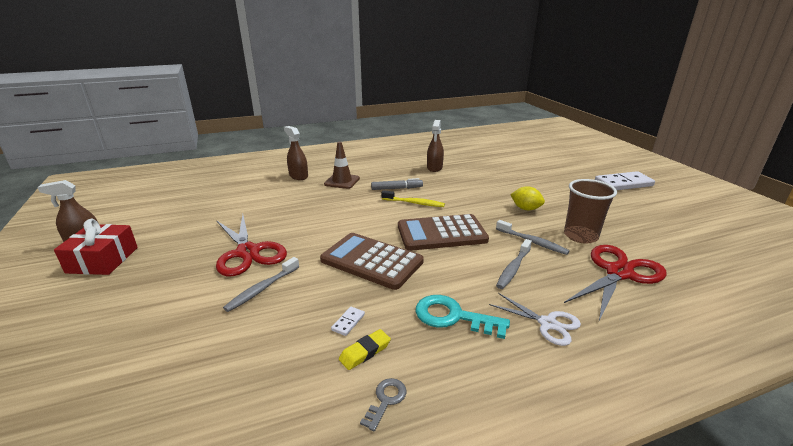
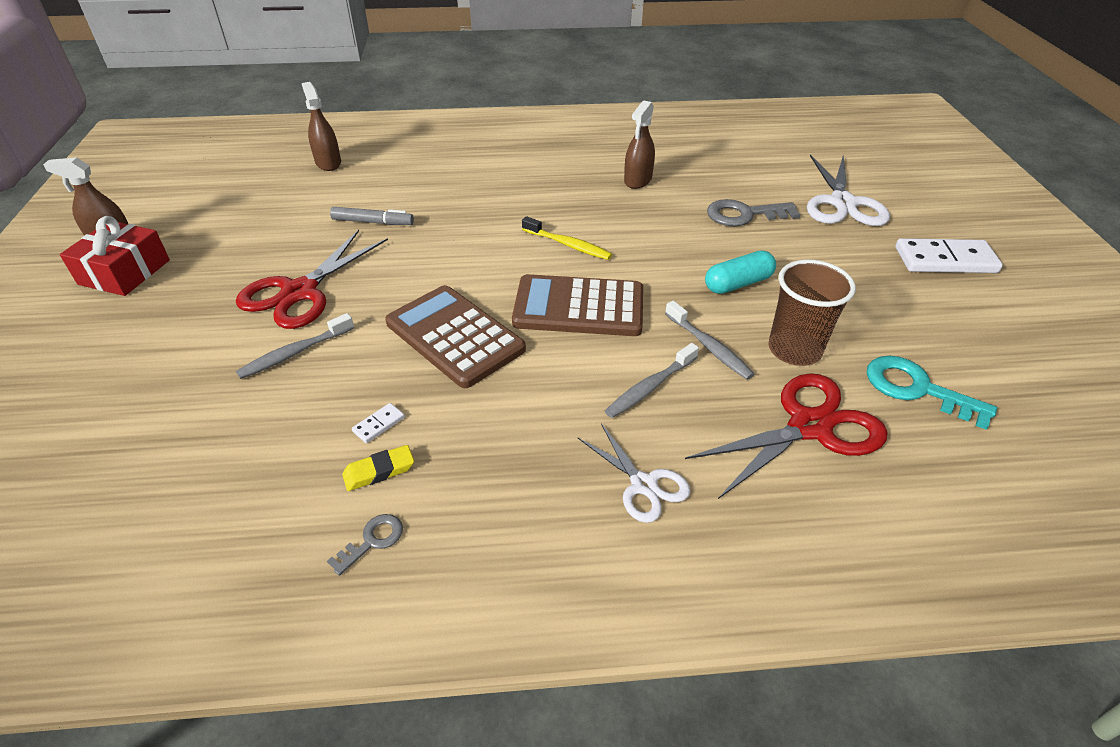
camera: 15 degrees right, 15 degrees up
(247, 252) = (299, 292): red scissors -> red scissors turned 45 degrees clockwise
(298, 176) = (422, 168): brown spray bottle -> brown spray bottle (328, 163)
(342, 181) = (481, 187): brown traffic cone -> none
(396, 188) = (556, 213): grey marker -> grey marker (373, 222)
(453, 317) = (518, 446): turquoise key -> turquoise key (917, 389)
(505, 176) = (744, 215): none -> grey key
(525, 209) = (738, 284): yellow lemon -> turquoise capsule
(552, 165) = (842, 203): none -> white scissors

